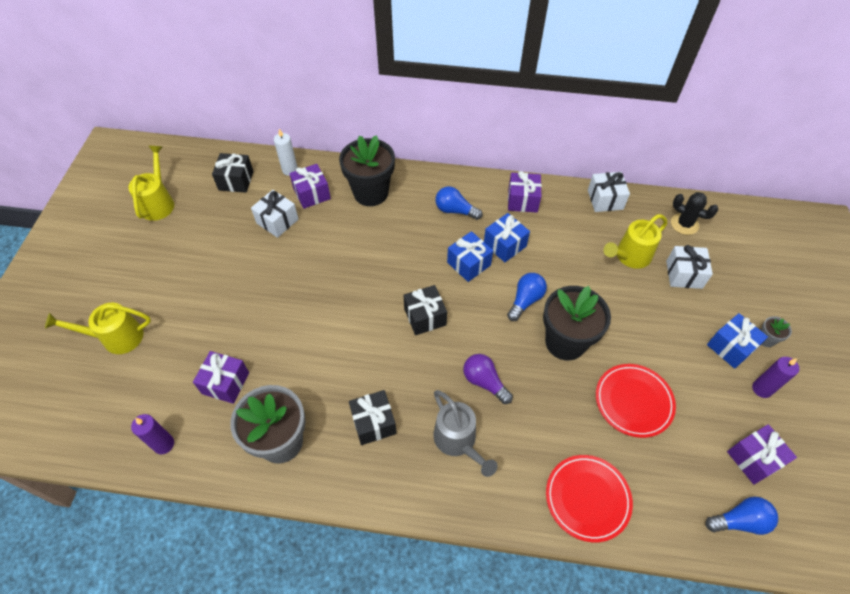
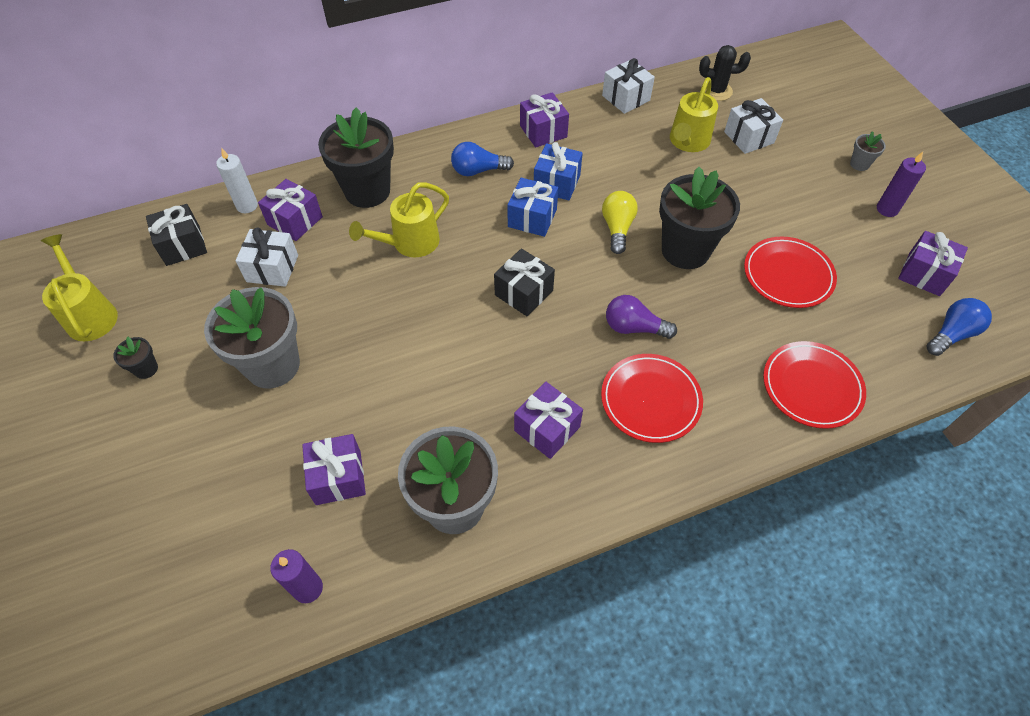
camera: 30 degrees left, 0 degrees up
(116, 338) = (147, 500): yellow watering can -> yellow watering can (409, 243)
(166, 253) = (146, 369): none -> black flower pot
(236, 288) = (272, 365): none -> grey flower pot
(373, 423) = (547, 428): black gift -> purple gift
(458, 442) = (650, 400): grey watering can -> red plate
(525, 300) = (617, 228): blue light bulb -> yellow light bulb
(730, 347) = (835, 185): blue gift -> none

